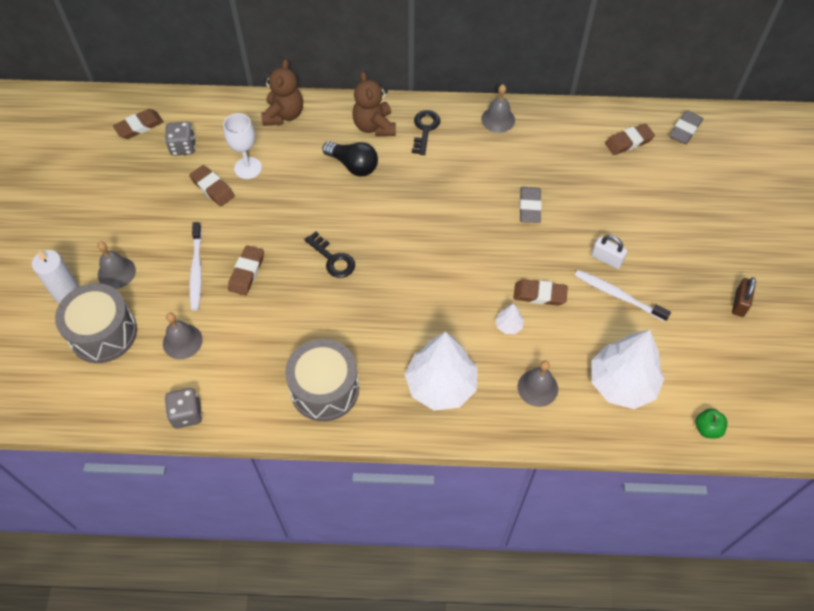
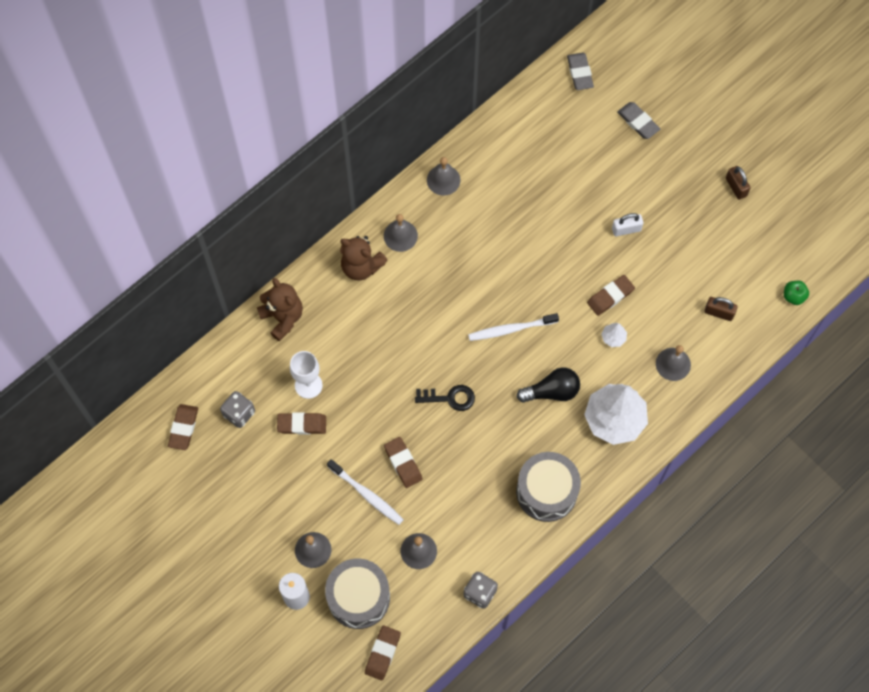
camera: 45 degrees left, 10 degrees up
(353, 165) = (382, 313): black light bulb -> black light bulb (551, 391)
(425, 129) = (400, 235): black key -> grey bell
(529, 207) = (538, 234): grey eraser -> grey eraser (638, 122)
(618, 295) = (658, 251): white toothbrush -> white toothbrush (510, 329)
(622, 383) = (719, 312): white tree -> brown padlock
(628, 142) = (552, 118): brown eraser -> brown eraser (382, 653)

